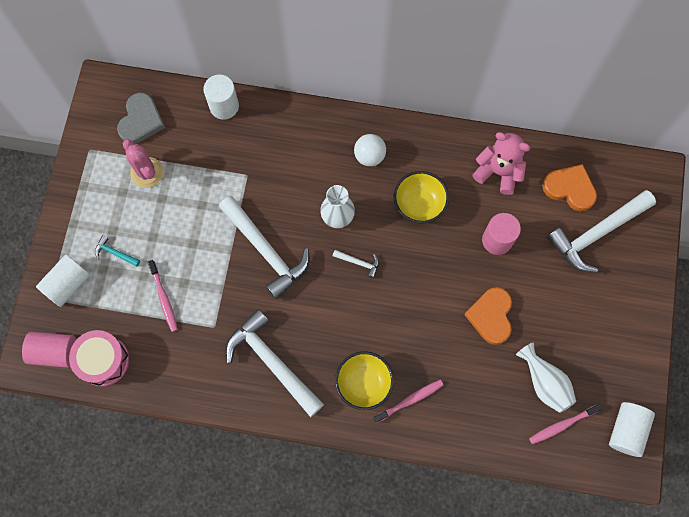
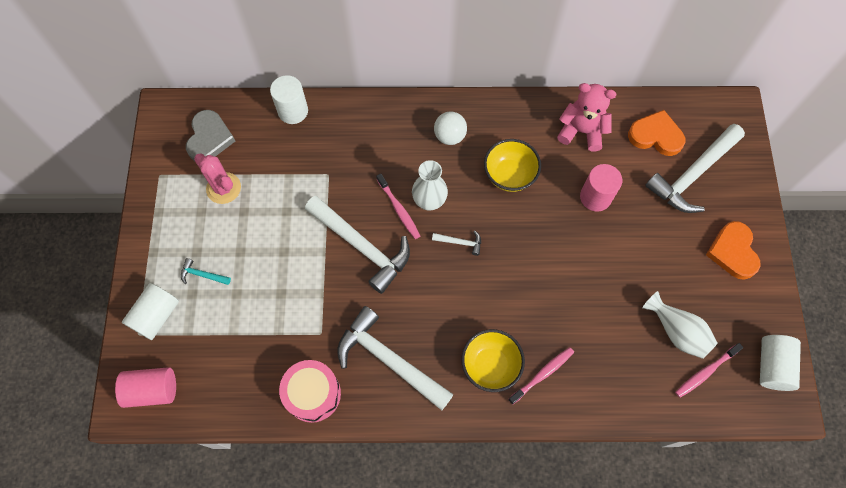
camera: 10 degrees left, 5 degrees down
(103, 360) = (207, 390): pink drum -> pink drum (313, 394)
(164, 298) = (262, 313): pink toothbrush -> pink toothbrush (399, 209)
(491, 316) = (606, 273): orange heart -> orange heart (733, 252)

